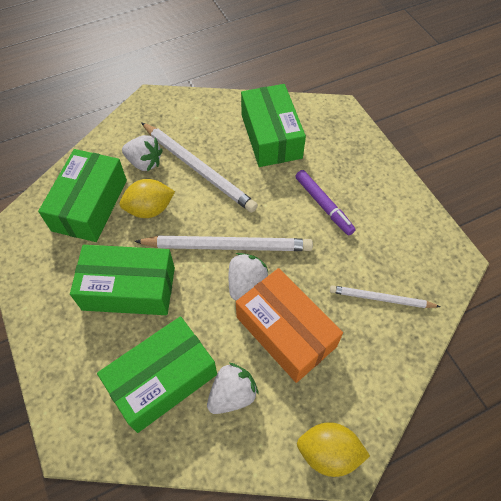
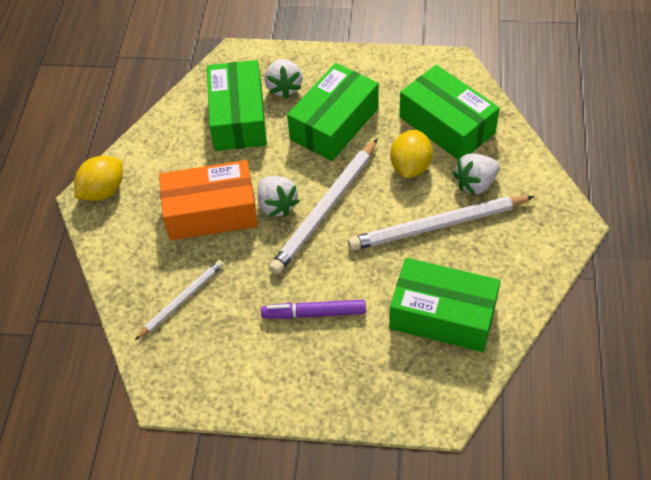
camera: 125 degrees right, 5 degrees down
(232, 394) = (192, 154): white strawberry -> white strawberry (284, 87)

